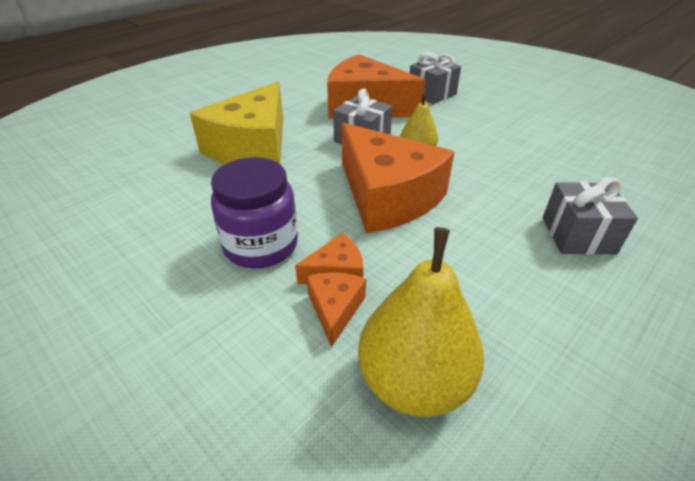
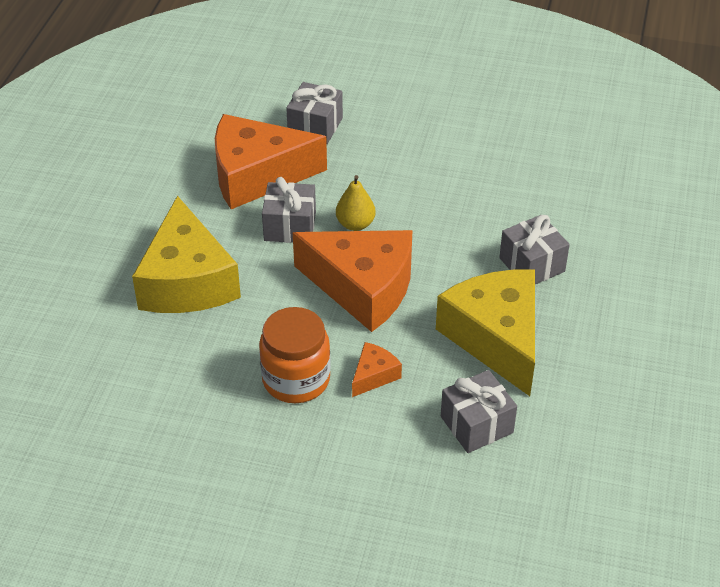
camera: 30 degrees left, 5 degrees up
(261, 245) = (296, 379): purple jar -> orange jar
(335, 309) = (394, 403): orange cheese -> none
(414, 381) = (476, 424): yellow pear -> grey gift
(498, 290) = (496, 338): none -> yellow cheese

